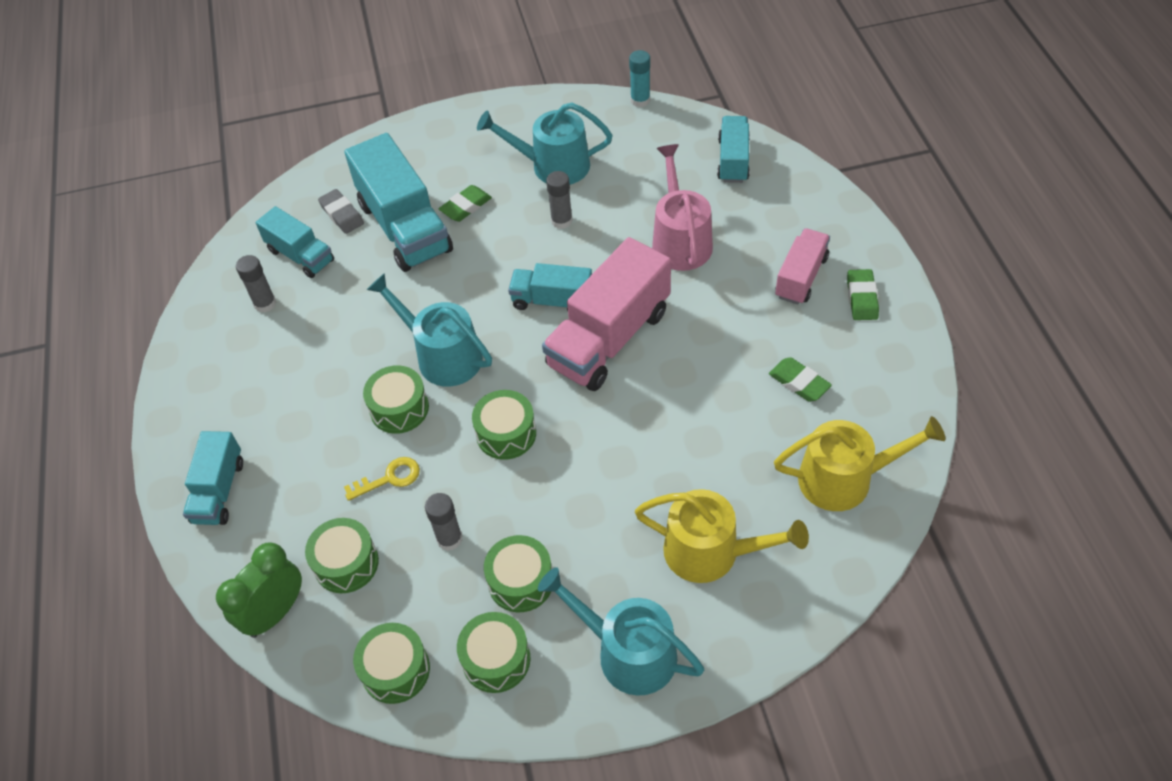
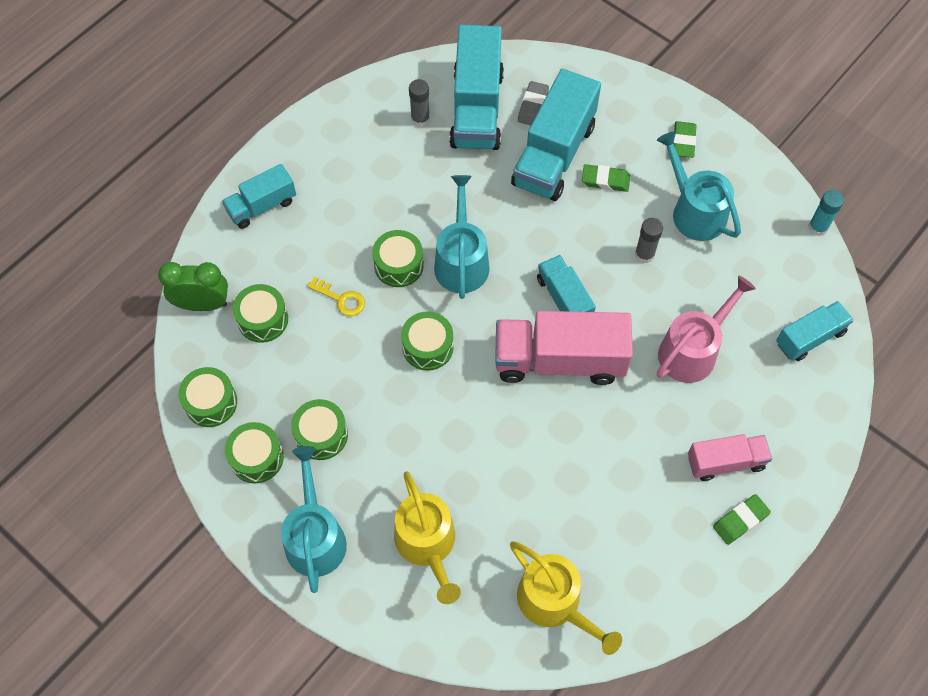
camera: 50 degrees right, 10 degrees up
(300, 255) = (477, 109): turquoise truck -> turquoise truck, size x1.76
(449, 539) = (322, 369): grey glue stick -> none
(799, 382) = (620, 520): green eraser -> green eraser (683, 142)

